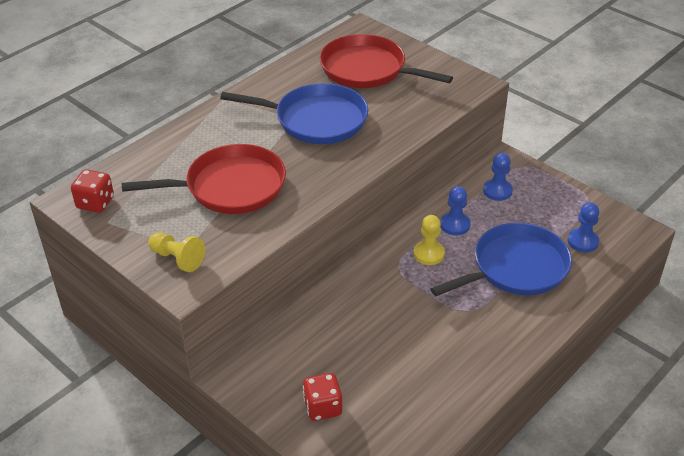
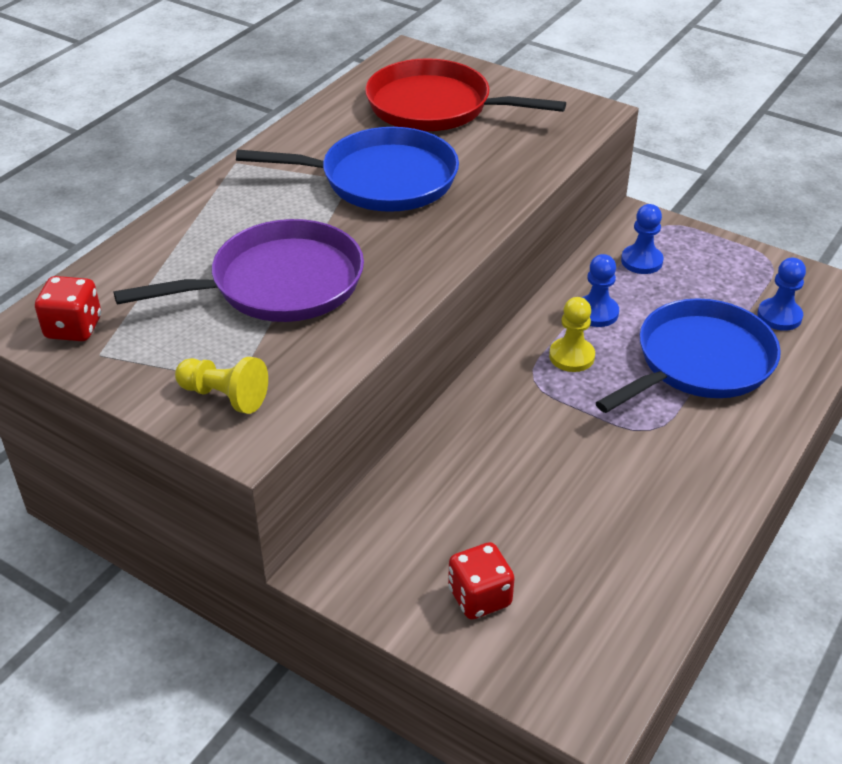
camera: 10 degrees left, 0 degrees up
(230, 187) = (279, 283): red pan -> purple pan

